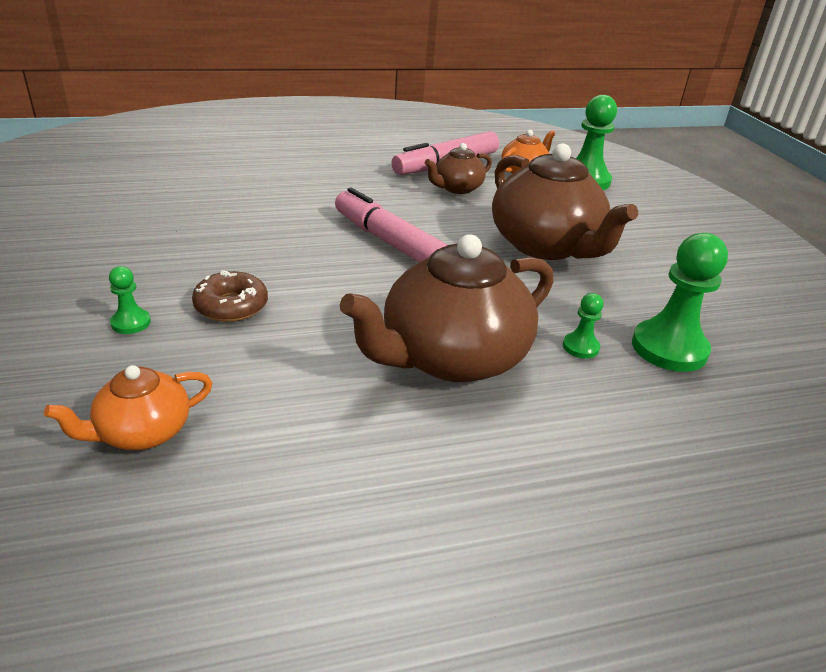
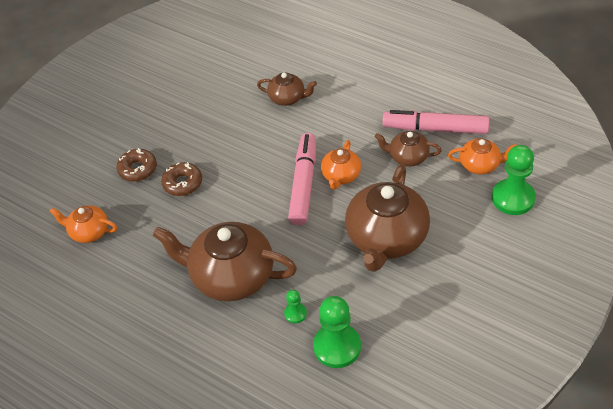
camera: 55 degrees right, 15 degrees up
(131, 323) = (138, 169): green pawn -> brown donut
(256, 191) = (287, 98): none -> brown teapot
(419, 223) = (341, 176): none -> orange teapot

